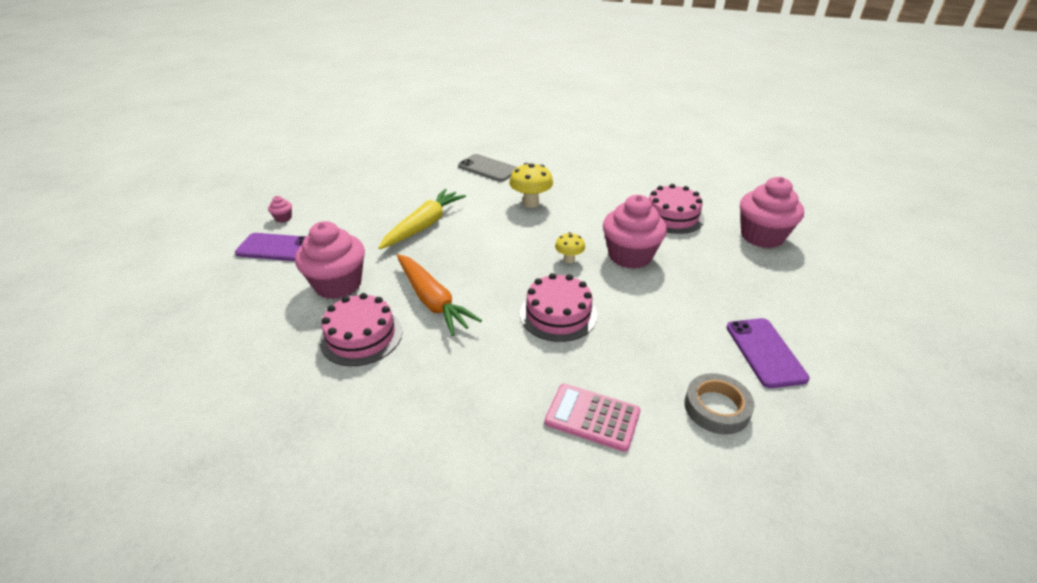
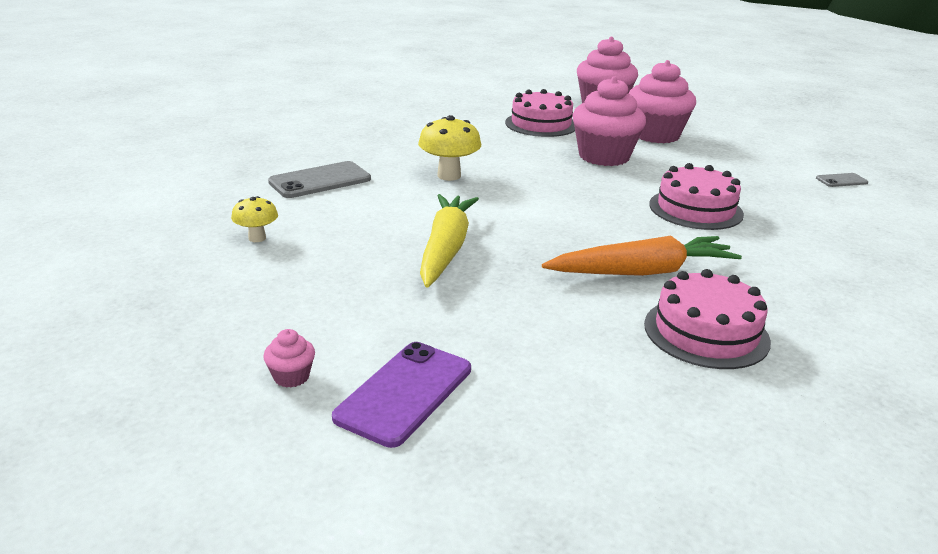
camera: 70 degrees left, 10 degrees down
(338, 284) = (567, 338): pink cupcake -> pink cupcake (655, 135)
(424, 226) = (445, 249): yellow carrot -> yellow carrot turned 45 degrees clockwise
(569, 259) = (594, 183): yellow mushroom -> yellow mushroom (257, 238)
(592, 417) = (857, 227): pink calculator -> none
(716, 408) = (841, 180): grey tape -> grey phone
(765, 352) = (772, 148): purple phone -> none

